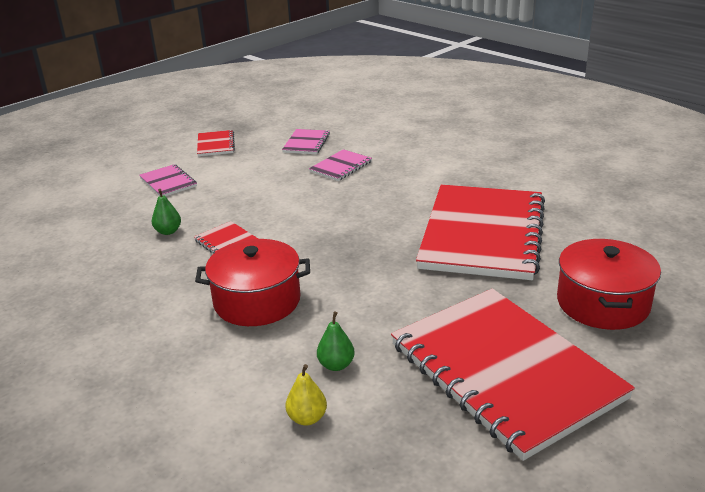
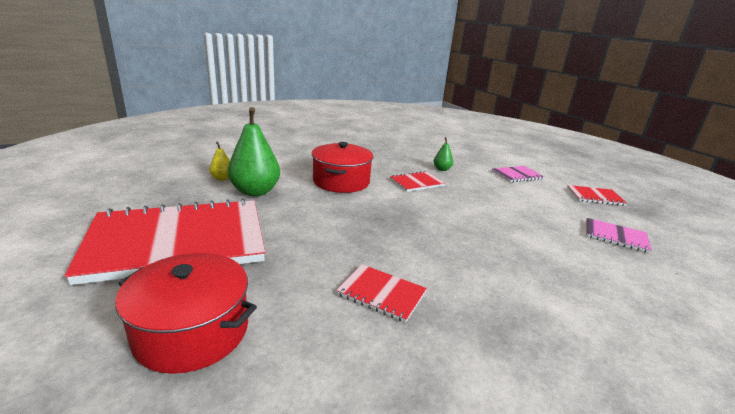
camera: 100 degrees right, 5 degrees down
(336, 365) = (255, 191): green pear -> green pear, size x2.07
(341, 167) = (556, 244): pink notebook -> none
(482, 234) = (381, 294): red notebook -> red notebook, size x0.42

